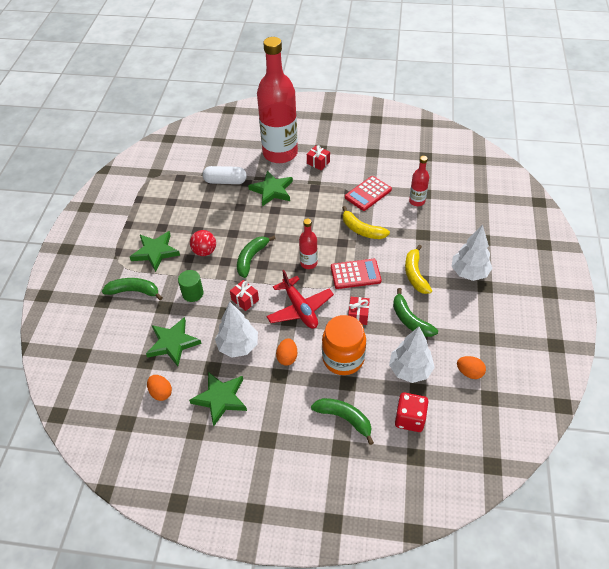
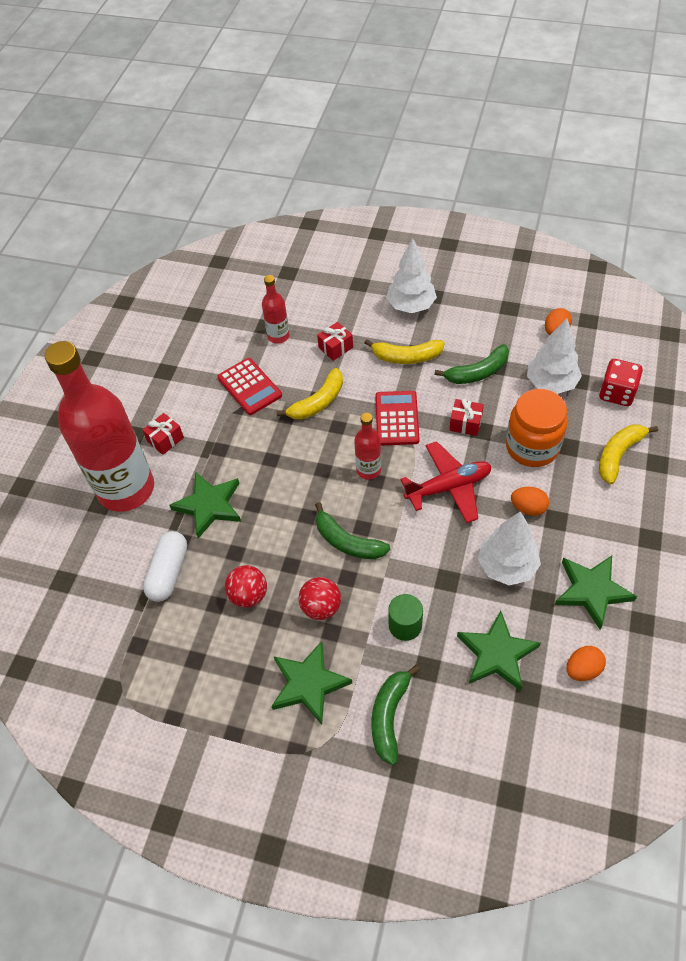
camera: 80 degrees left, 5 degrees up
(212, 217) = (248, 595): none -> red ball
(245, 300) = (425, 554): red gift -> red gift (335, 347)
(344, 419) = (618, 455): green banana -> yellow banana

